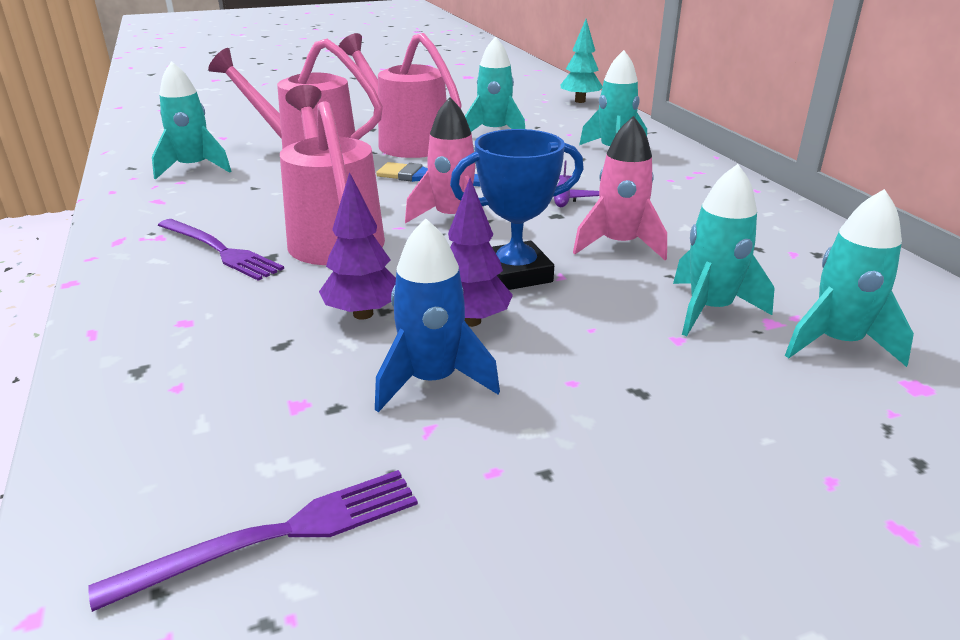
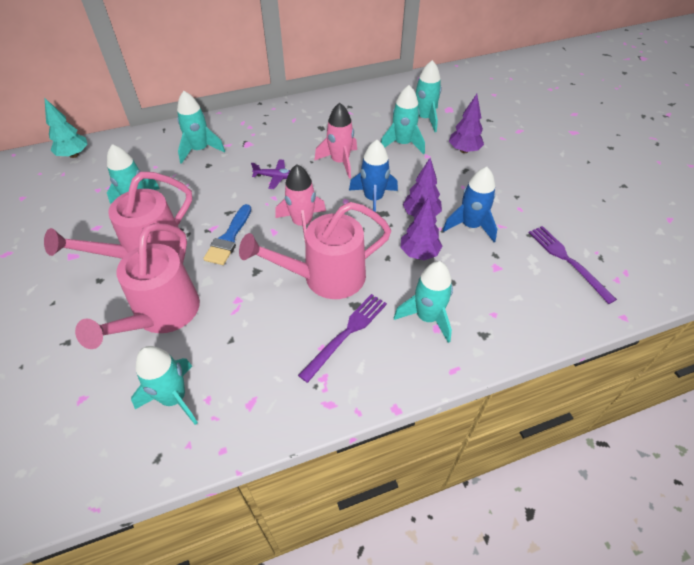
camera: 90 degrees left, 20 degrees up
(211, 314) = (427, 317): none -> turquoise rocket
(515, 274) = (373, 199): blue trophy -> blue rocket
(725, 396) = (464, 150): none -> purple tree

